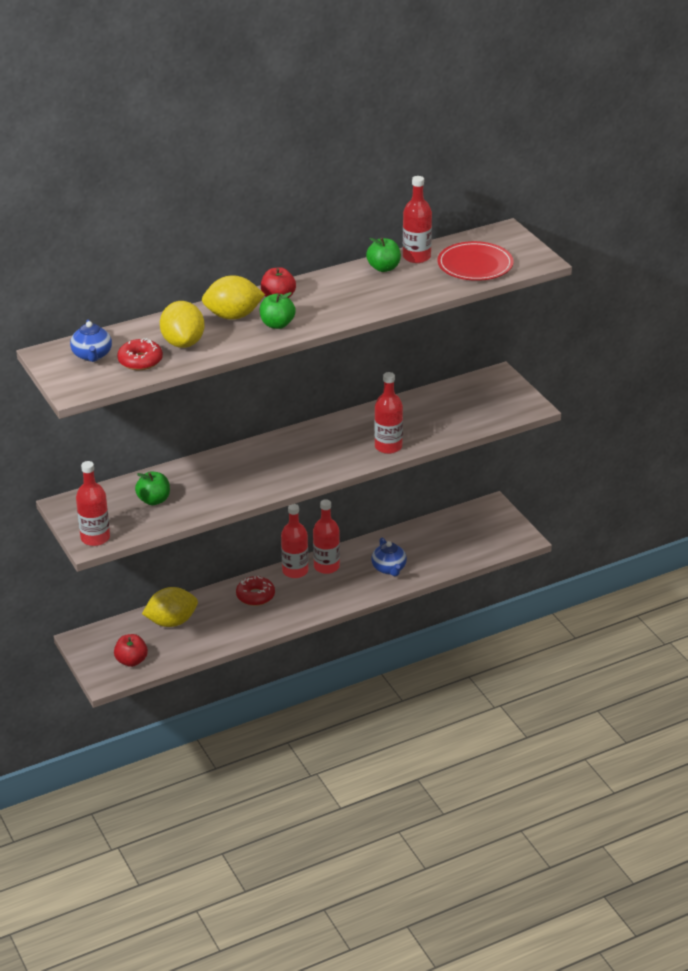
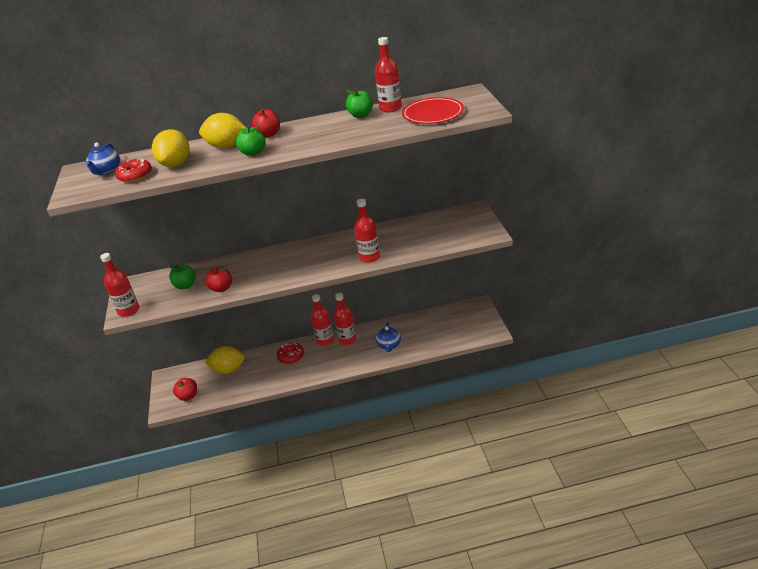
camera: 20 degrees right, 0 degrees up
(208, 500) = (221, 288): none -> red apple

